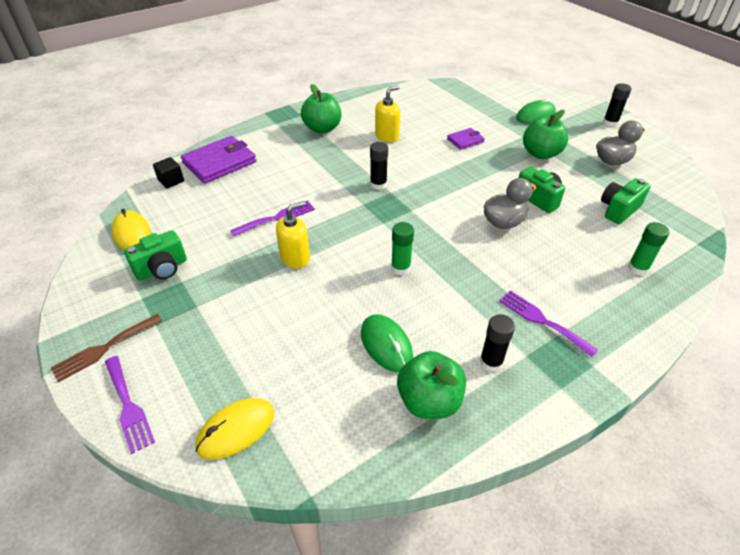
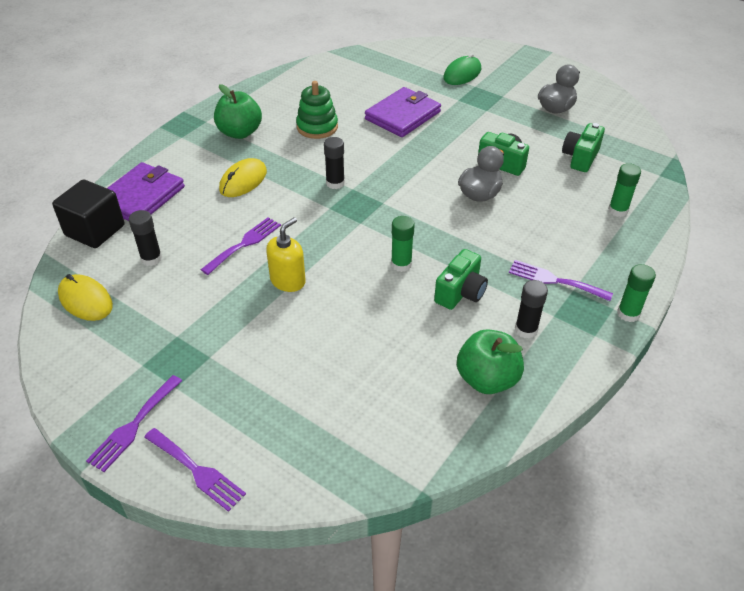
camera: 20 degrees left, 0 degrees up
(104, 349) = (133, 426): brown fork -> purple fork
(162, 269) = (146, 329): green camera -> green camera (460, 293)
(171, 181) = (95, 230): black cube -> black cube, size x1.82
(236, 429) = (320, 458): yellow mouse -> yellow mouse (243, 181)
(386, 344) = (423, 341): green mouse -> none
(387, 136) = (317, 127): yellow soap dispenser -> green stacking toy
(465, 140) = (403, 115): purple wallet -> purple wallet, size x1.89
(541, 154) = (485, 115): green apple -> none
(607, 375) = (628, 314): none -> green glue stick
(610, 123) = (538, 68): black glue stick -> black glue stick (151, 258)

